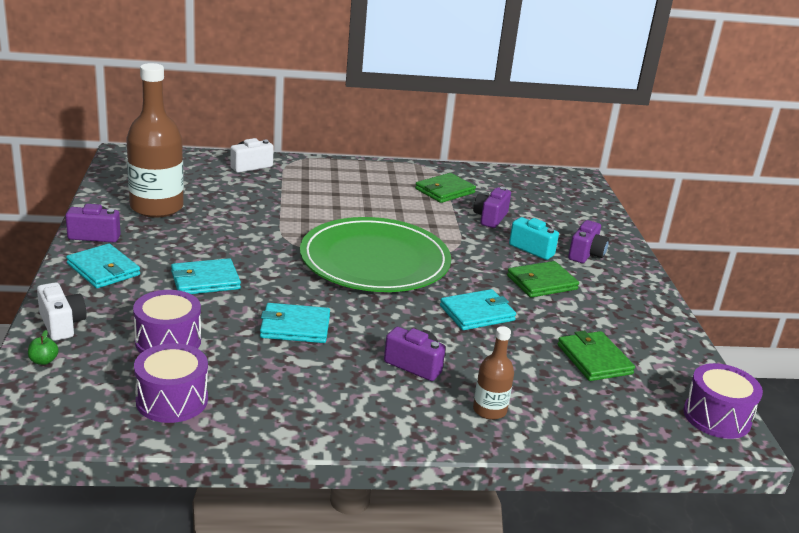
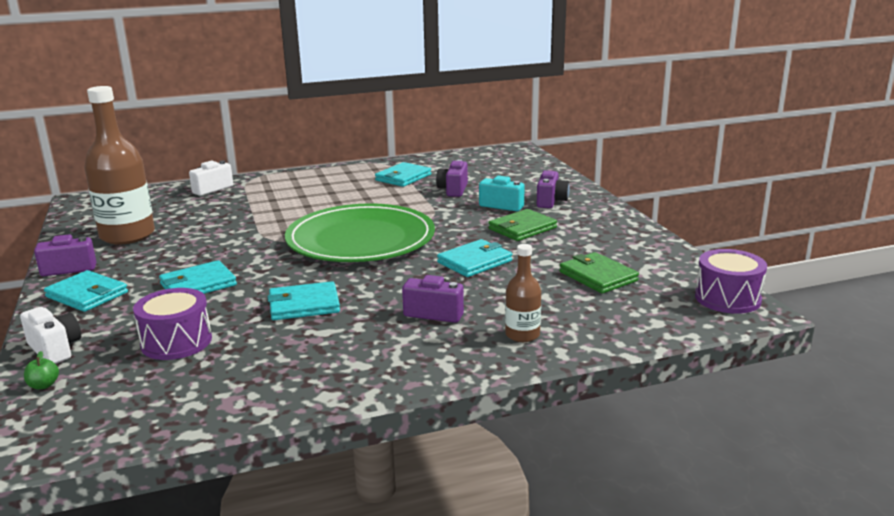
camera: 10 degrees left, 5 degrees down
(172, 400) = (198, 392): purple drum -> none
(445, 191) = (403, 177): green wallet -> turquoise wallet

